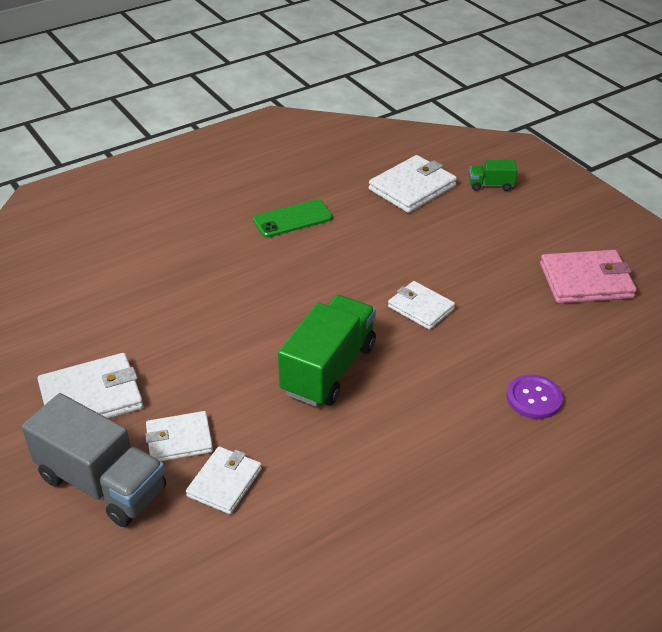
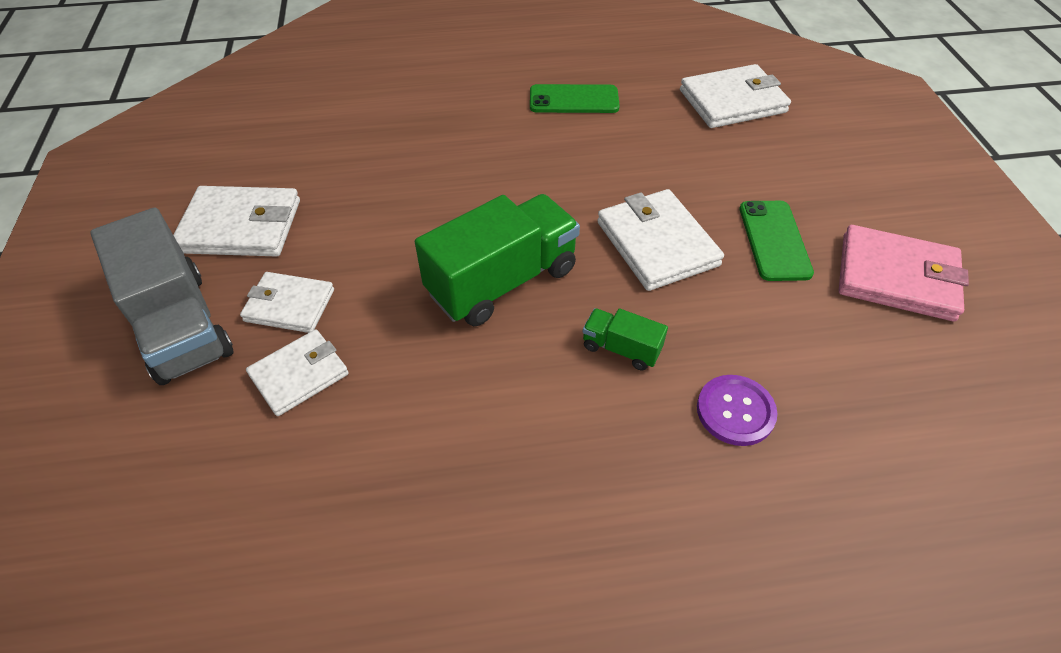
camera: 25 degrees right, 10 degrees up
(421, 308) = (657, 243): white wallet -> white wallet, size x1.54
(491, 185) = (832, 123): green truck -> green truck (621, 348)
(497, 281) = (774, 240): none -> green phone

